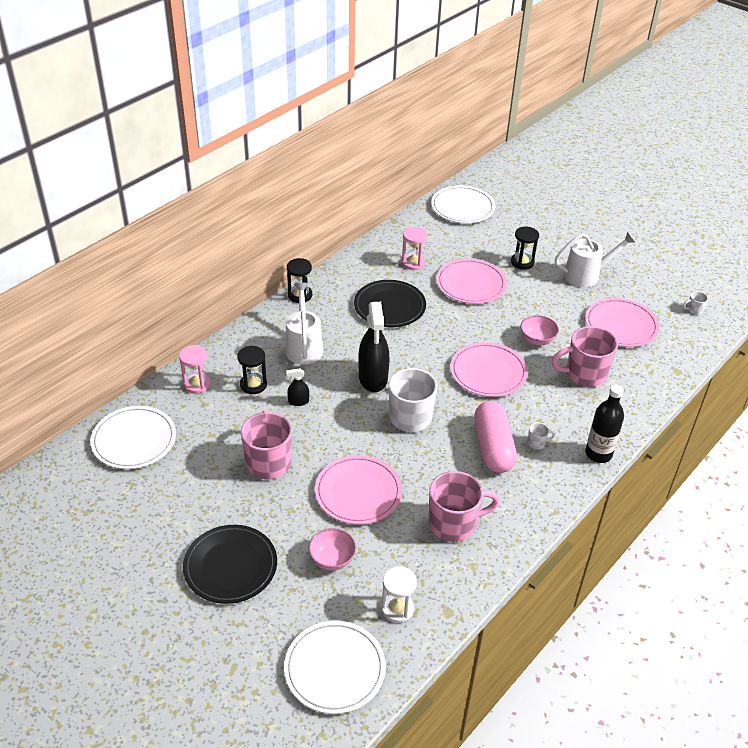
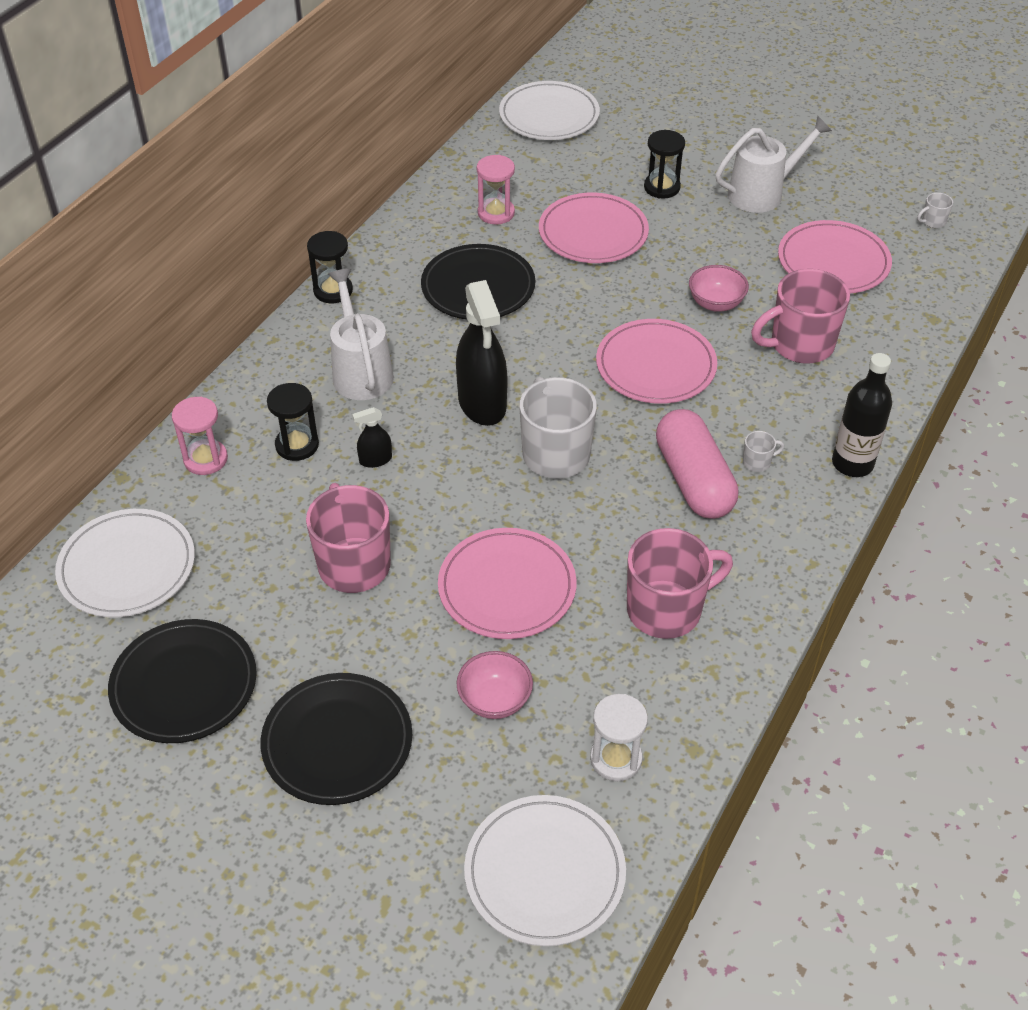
camera: 10 degrees left, 5 degrees up
(149, 515) = (184, 684): none -> black plate

